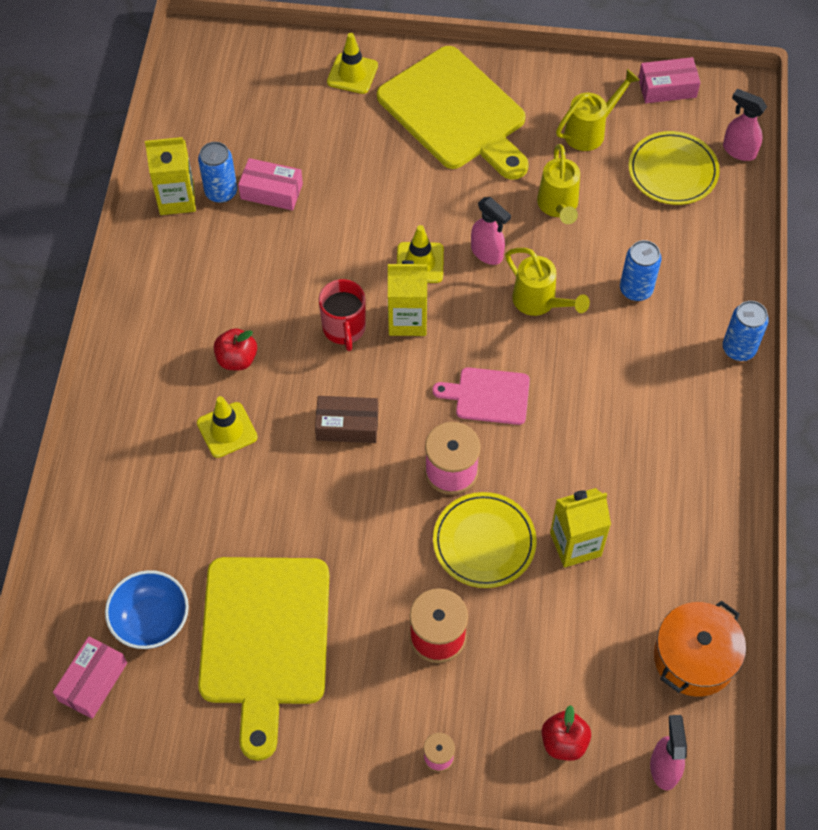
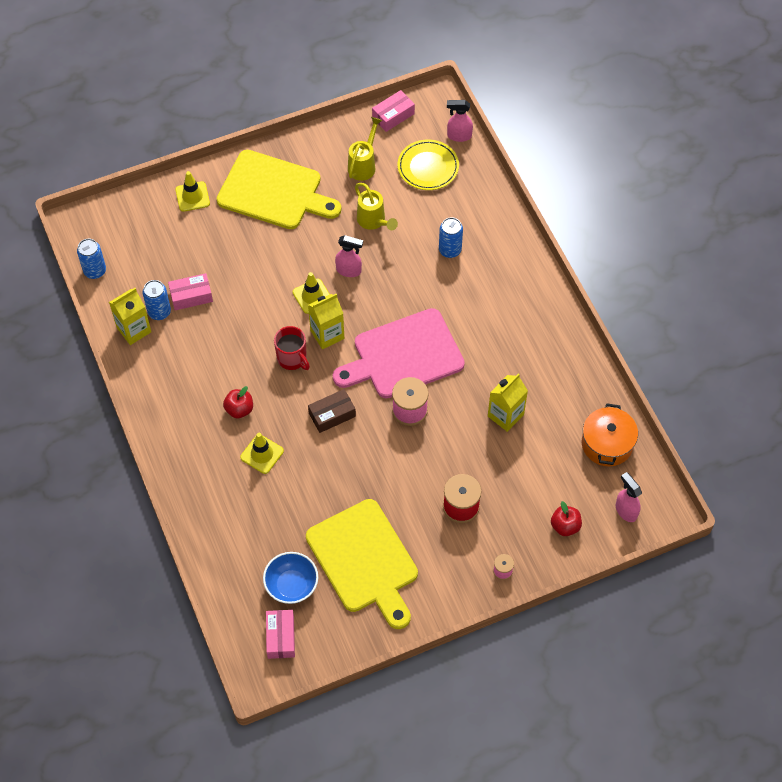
camera: 30 degrees left, 0 degrees up
(484, 542) = (454, 441): yellow plate -> none
(488, 396) = (403, 356): pink cutting board -> pink cutting board, size x2.00
(540, 303) = (399, 285): yellow watering can -> none
(739, 349) = (529, 257): blue can -> blue can (95, 271)

